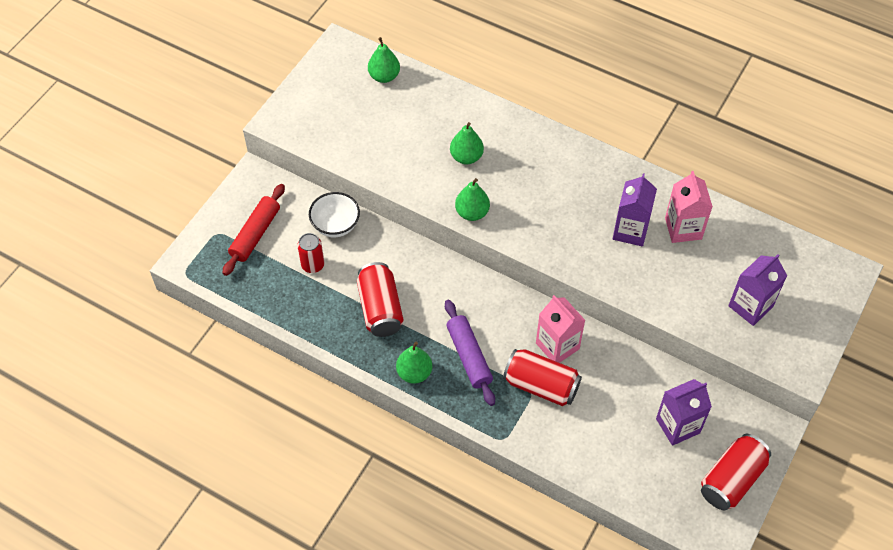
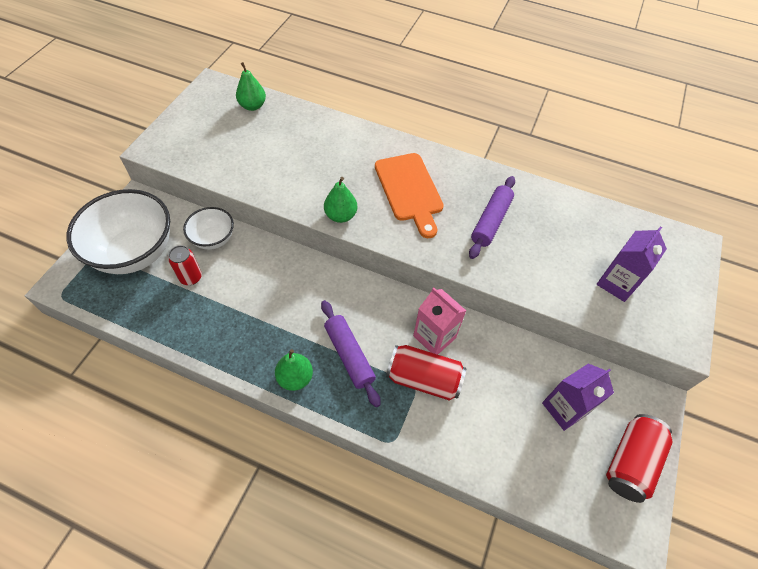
camera: 10 degrees left, 0 degrees up
(255, 234) = (135, 252): red rolling pin -> white bowl
(380, 309) = (258, 314): red can -> none
(466, 157) = (331, 167): green pear -> none
(548, 189) = (409, 190): none -> orange cutting board
(630, 230) = (490, 221): purple carton -> purple rolling pin
(683, 228) = (538, 216): pink carton -> none

